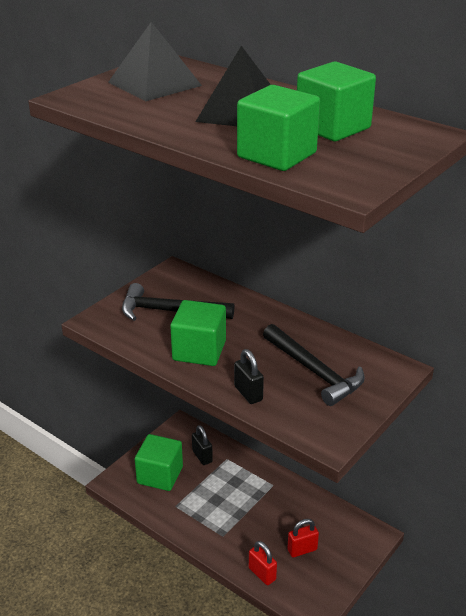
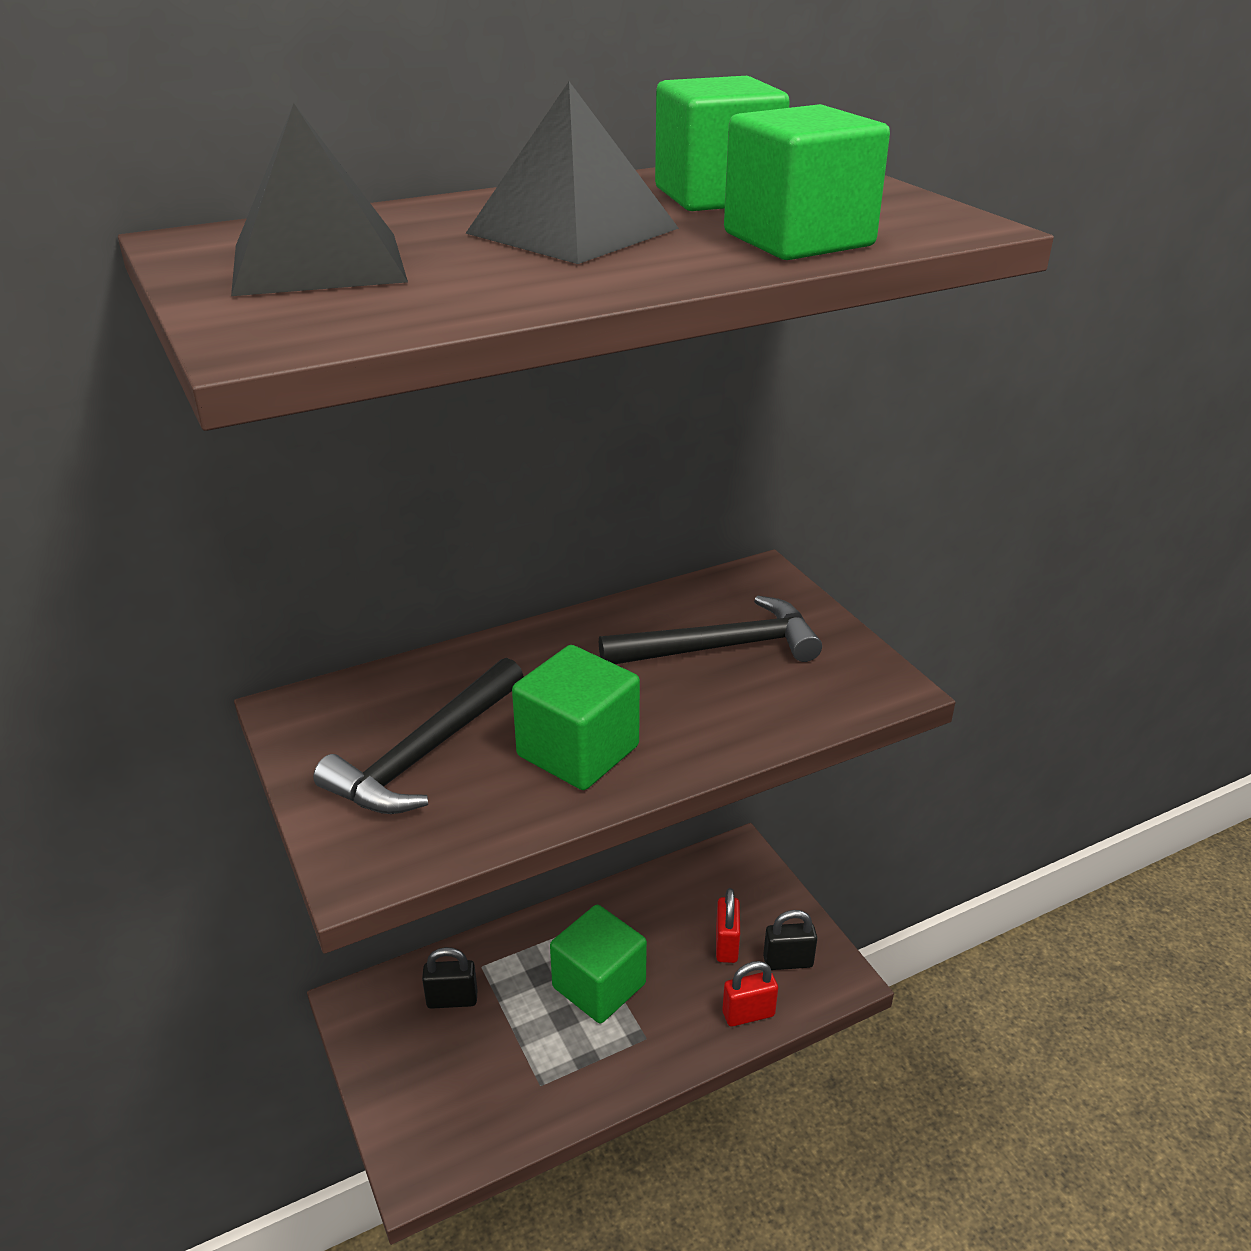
camera: 65 degrees left, 0 degrees up
(160, 475) = (452, 1083): green cube -> green cube (599, 985)
(248, 393) = (734, 730): black padlock -> black padlock (788, 961)

